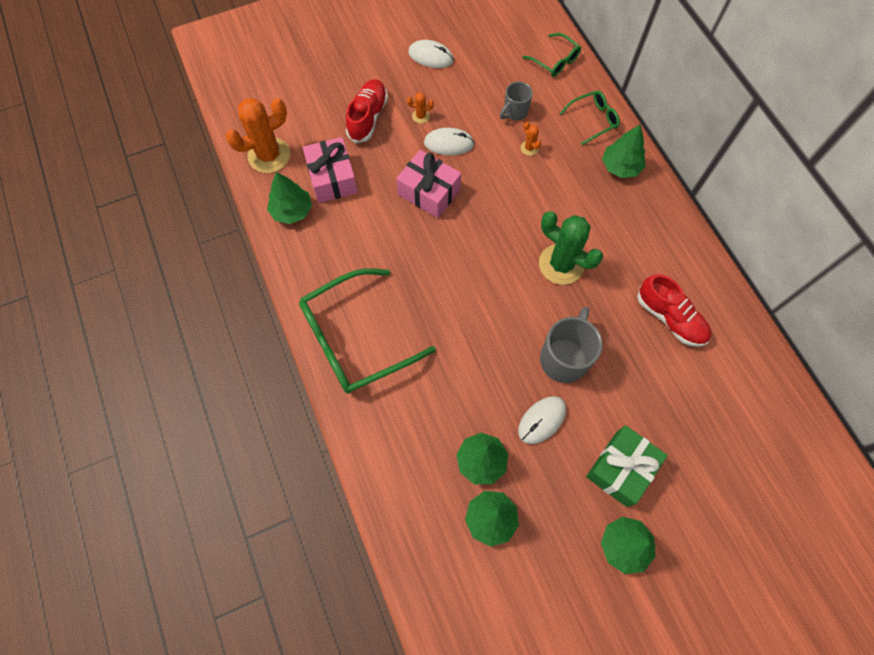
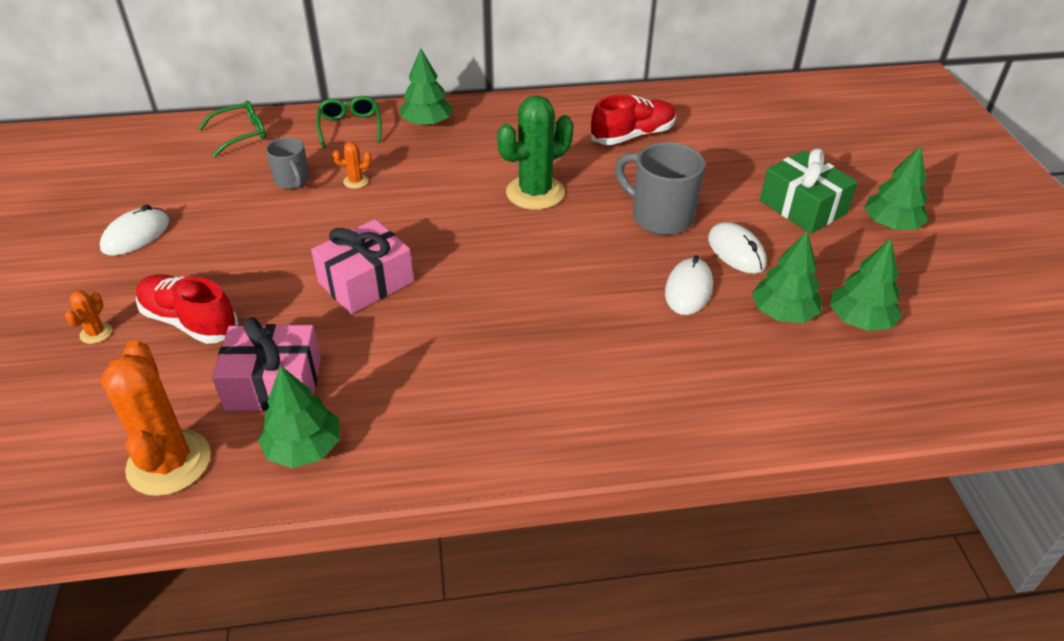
camera: 75 degrees left, 25 degrees down
(355, 339) = (573, 407): green glasses -> none
(421, 116) = (232, 265): orange cactus -> orange cactus (96, 333)
(449, 143) = (299, 247): white mouse -> white mouse (688, 289)

